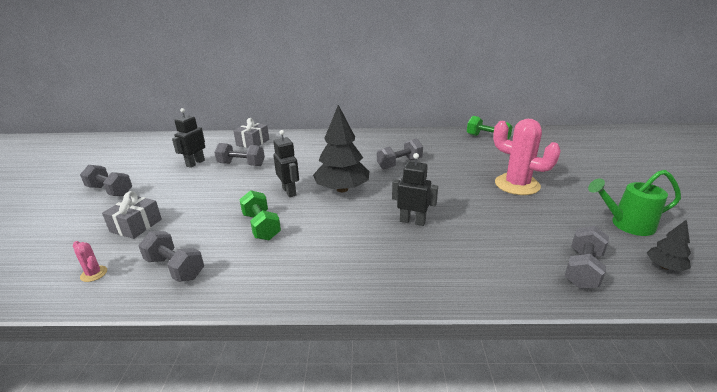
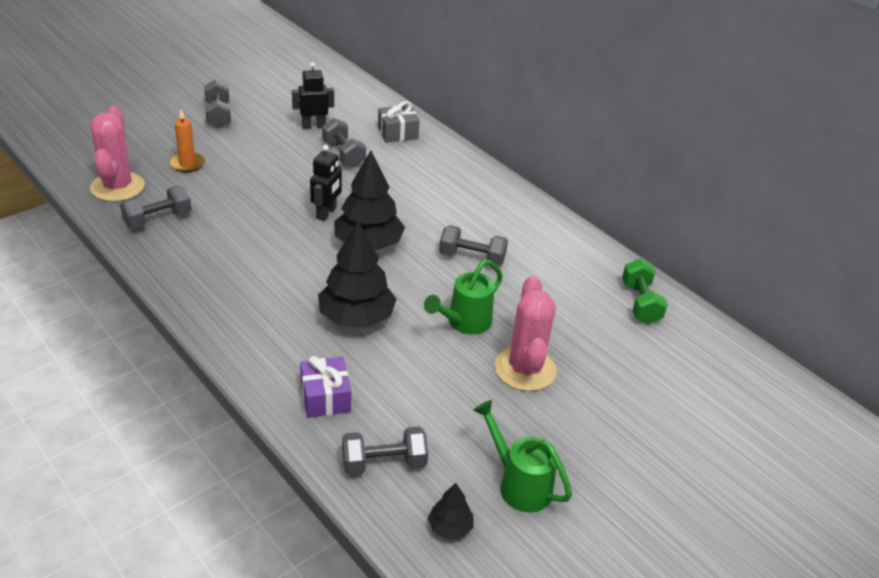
camera: 45 degrees right, 10 degrees up
(94, 274) = (117, 187): pink cactus -> pink cactus, size x2.40
(136, 225) = (187, 164): grey gift -> orange candle
(175, 268) = (158, 219): grey dumbbell -> grey dumbbell turned 60 degrees clockwise
(261, 226) = (253, 229): green dumbbell -> none
(412, 221) = (356, 317): black robot -> black tree
(457, 187) = (465, 322): none -> green watering can
(490, 268) = (325, 397): none -> purple gift

